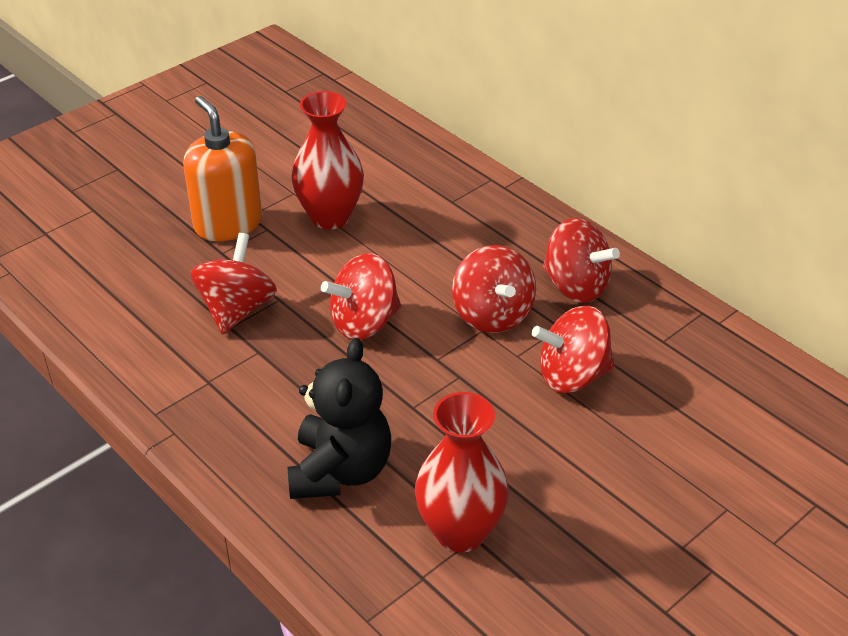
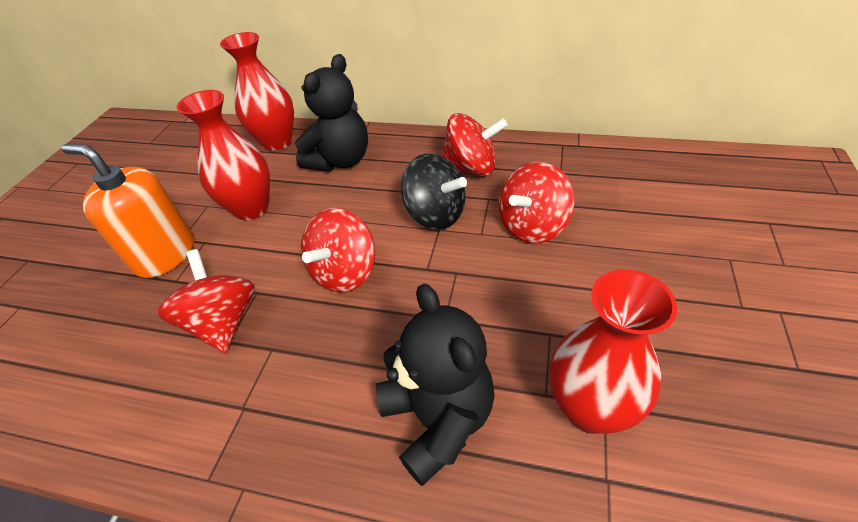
camera: 30 degrees left, 5 degrees up
(408, 154) = (277, 142): none -> red vase
(452, 209) = (340, 161): none -> black teddy bear
(492, 315) = (435, 215): red spinning top -> black spinning top

